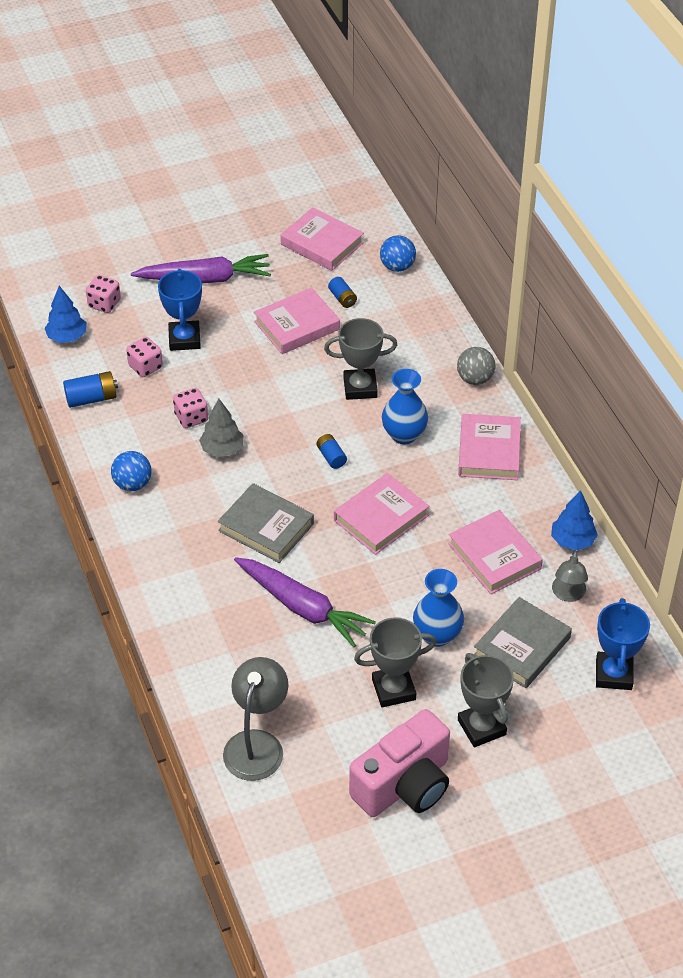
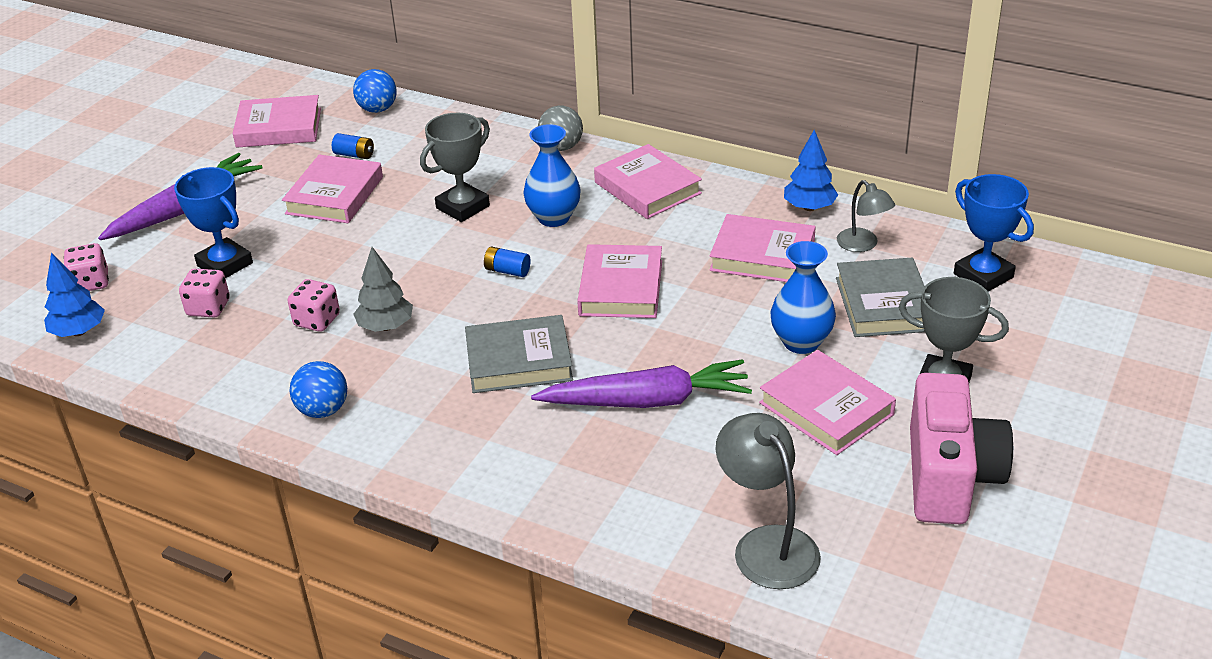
camera: 40 degrees left, 10 degrees down
(91, 398) = (177, 366): blue battery -> none
(393, 689) = (826, 408): grey trophy -> pink book

